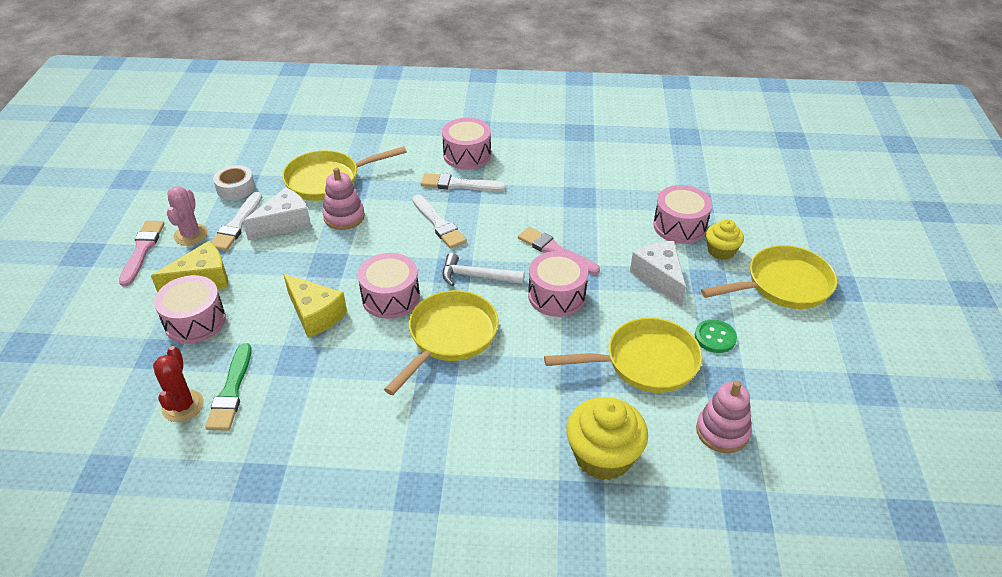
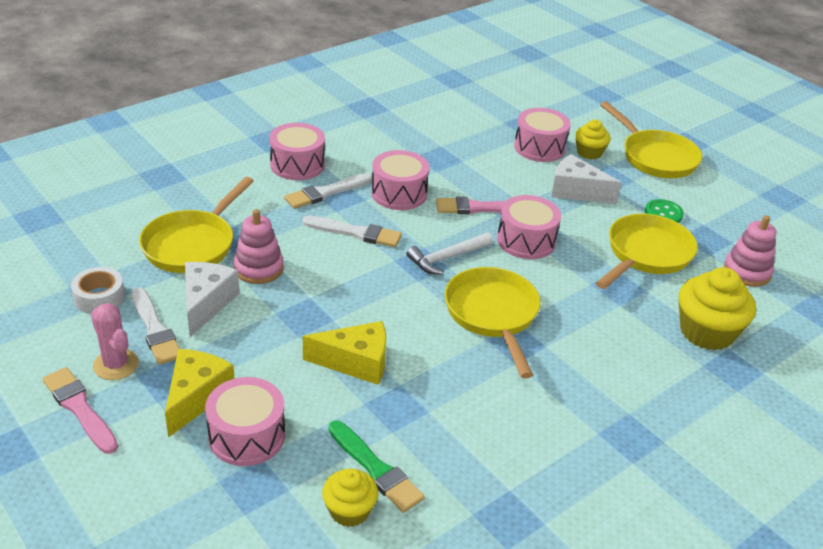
camera: 45 degrees left, 5 degrees down
(183, 406) = (349, 511): red cactus -> yellow cupcake
(390, 297) = (401, 312): pink drum -> pink drum (399, 193)
(783, 285) = (655, 157): yellow pan -> yellow pan turned 120 degrees clockwise

